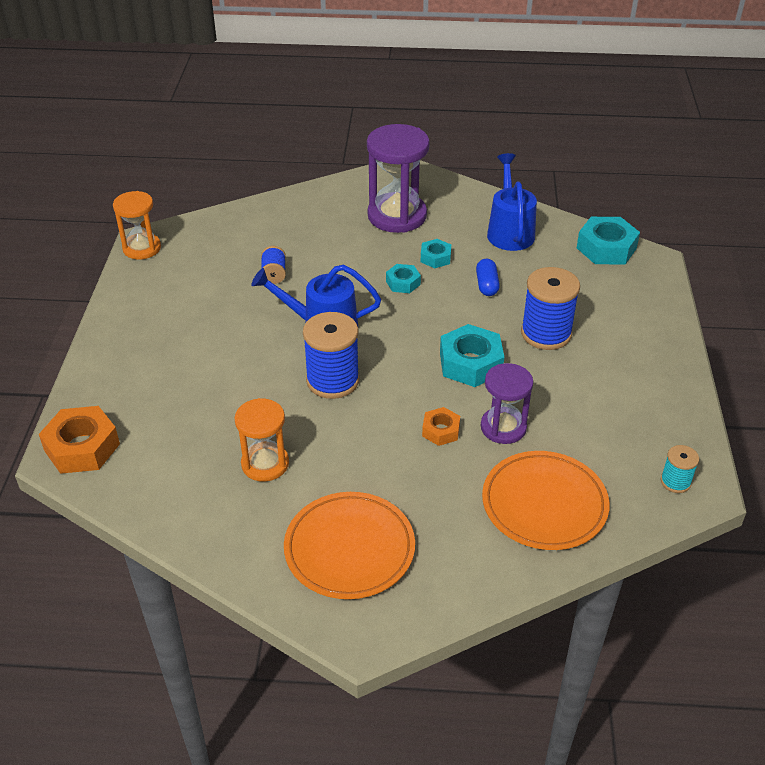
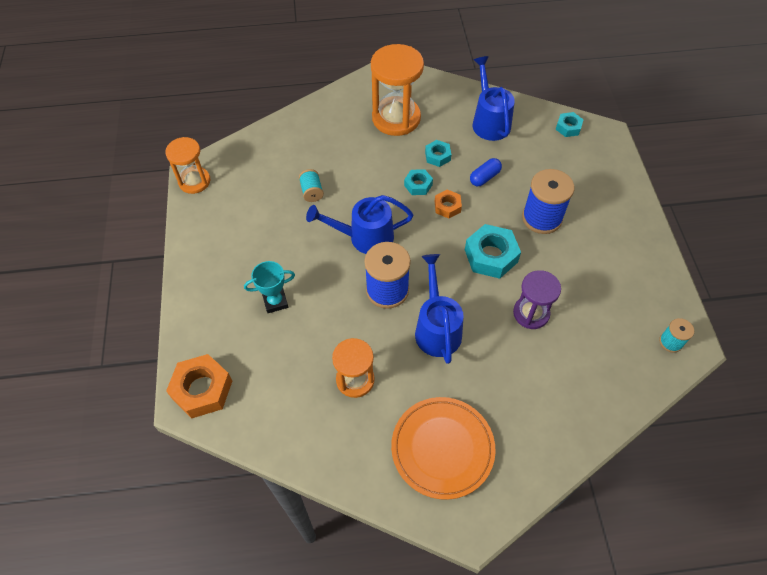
camera: 10 degrees left, 15 degrees up
(196, 374) = (275, 302): none -> turquoise trophy
(274, 274) = (312, 192): blue spool -> turquoise spool
(381, 425) = (436, 327): none -> blue watering can
(397, 216) = (396, 118): purple hourglass -> orange hourglass
(440, 430) = (484, 324): orange nut -> orange nut (447, 206)
(486, 285) = (484, 177): blue capsule -> blue capsule turned 60 degrees clockwise
(544, 504) = (579, 380): orange plate -> none
(606, 248) = (568, 127): turquoise nut -> turquoise nut, size x0.56

